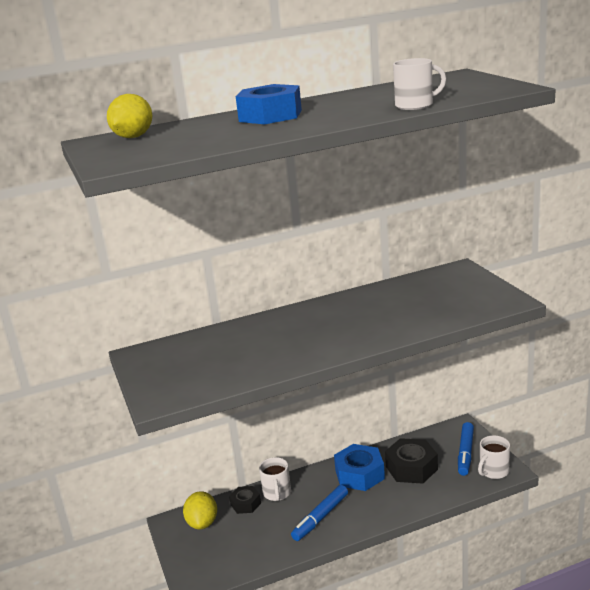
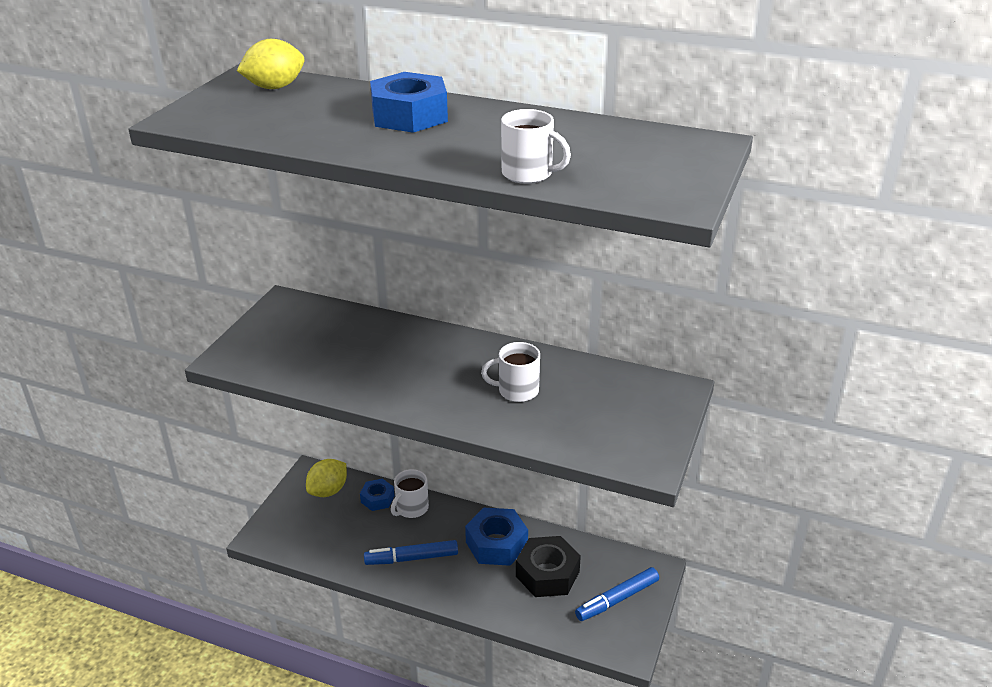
camera: 40 degrees right, 10 degrees up
(245, 504) = (377, 499): black nut -> blue nut
(493, 471) = (614, 639): white mug -> white mug (516, 391)

